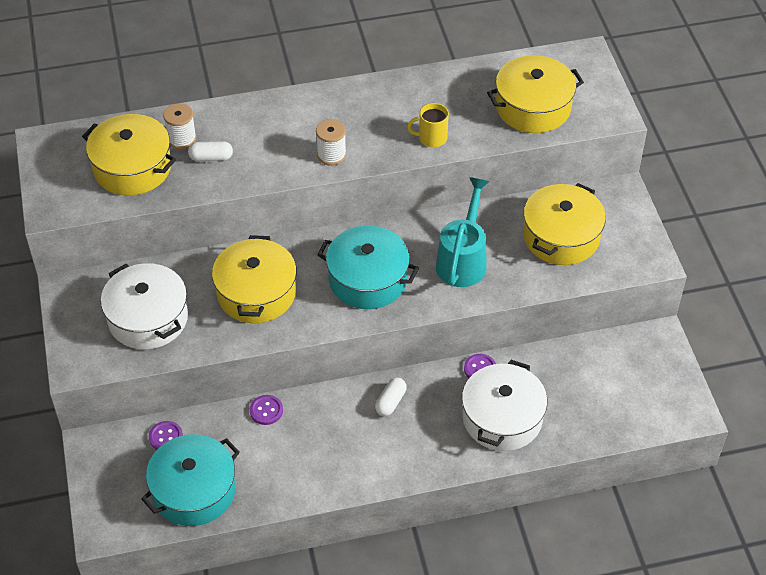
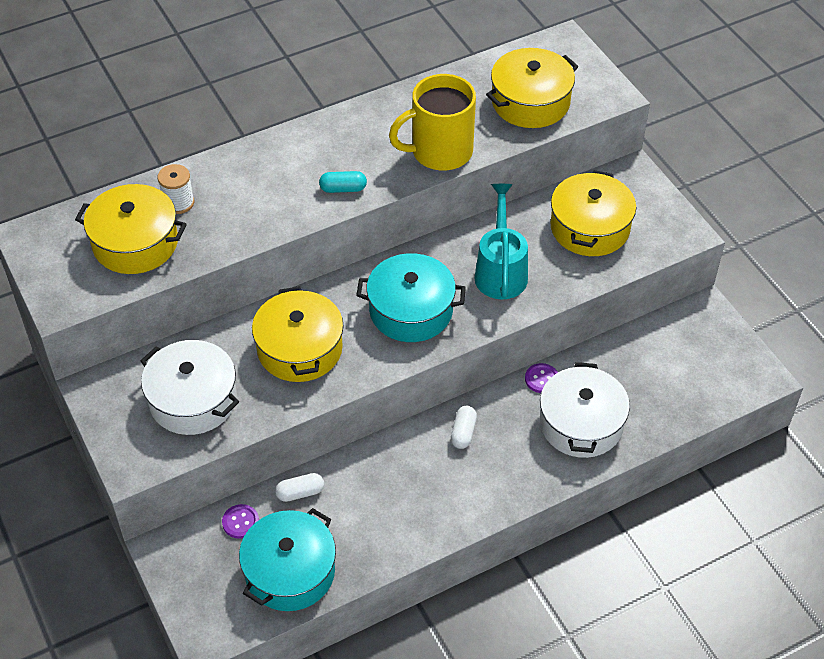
camera: 15 degrees left, 0 degrees up
(211, 157) = (217, 216): white capsule -> white capsule (300, 493)
(266, 410) = (338, 470): purple button -> none
(331, 155) = (343, 189): white spool -> turquoise capsule
(431, 138) = (439, 152): yellow mug -> yellow mug, size x2.03

